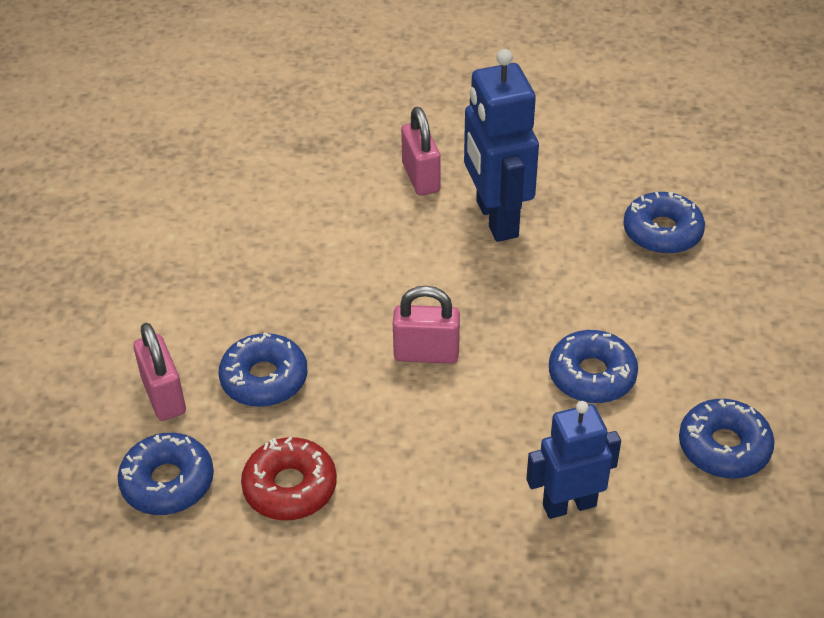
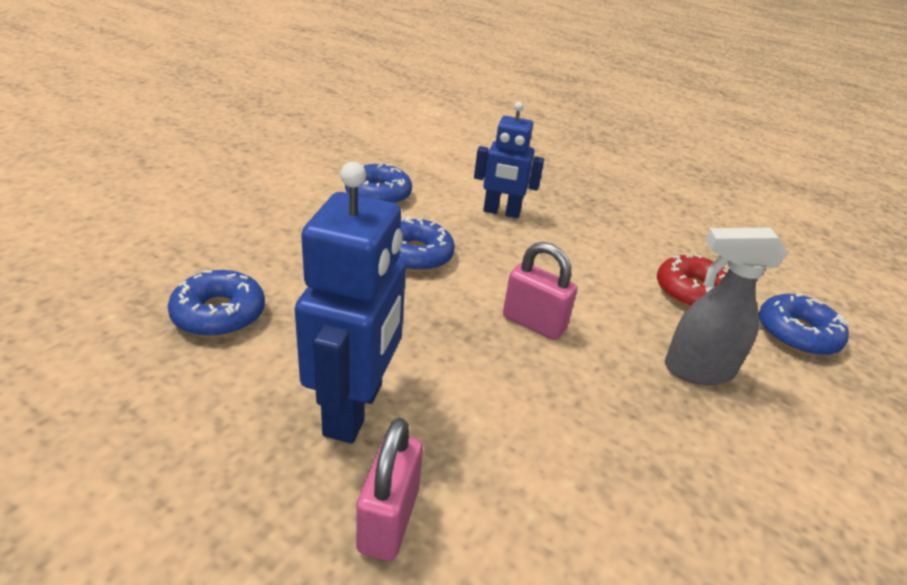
camera: 155 degrees left, 10 degrees down
(164, 396) = (804, 399): pink padlock -> none
(264, 379) = (697, 370): blue donut -> grey spray bottle

